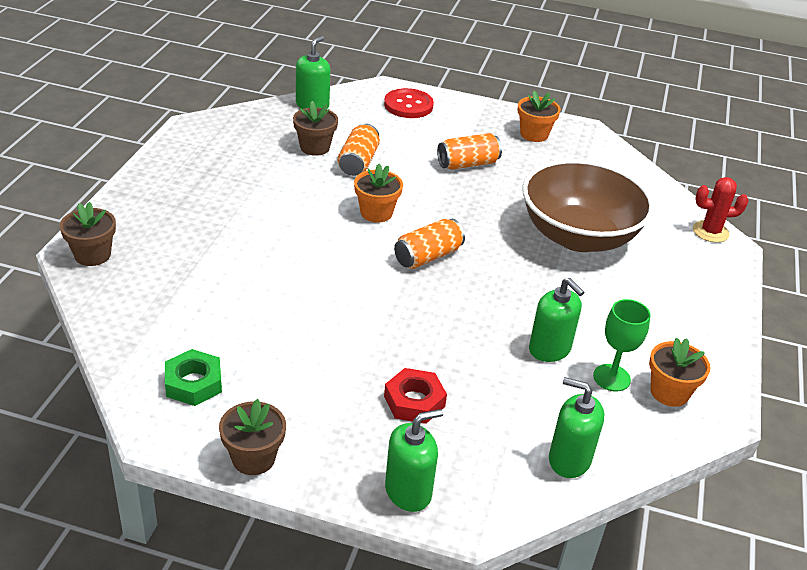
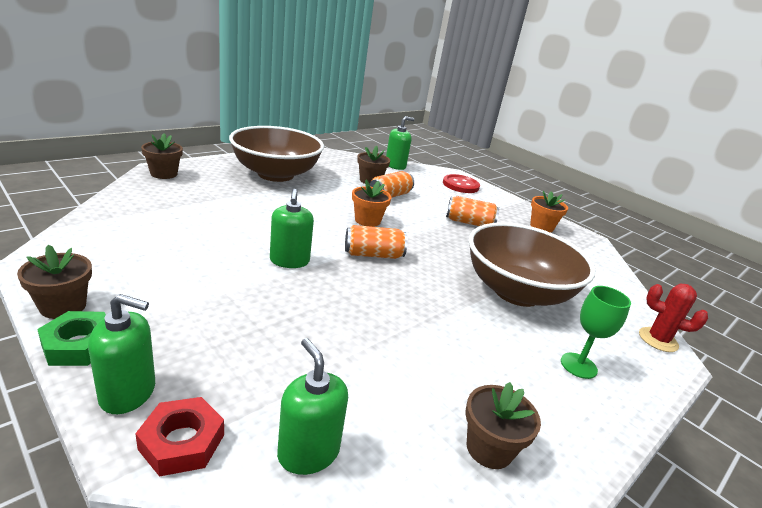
camera: 30 degrees right, 10 degrees down
(193, 383) = (107, 248): green nut -> green nut (79, 345)
(208, 190) = (275, 174): none -> brown bowl
(414, 401) = (235, 331): red nut -> red nut (182, 442)
(549, 349) = (401, 352): green soap dispenser -> green soap dispenser (289, 261)
(611, 378) = (437, 403): green goblet -> green goblet (578, 365)
(669, 392) = (489, 448): orange flower pot -> brown flower pot

